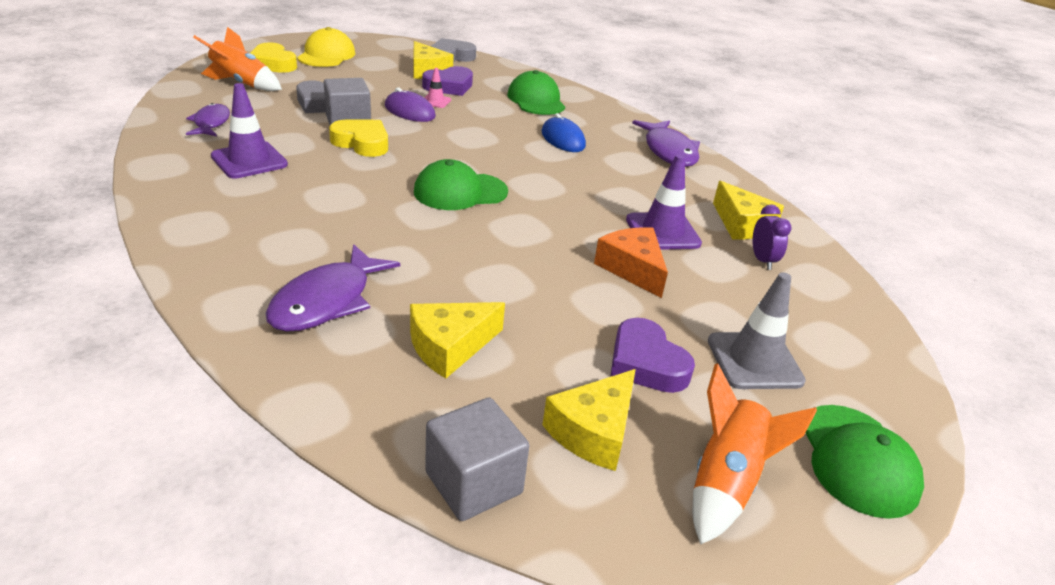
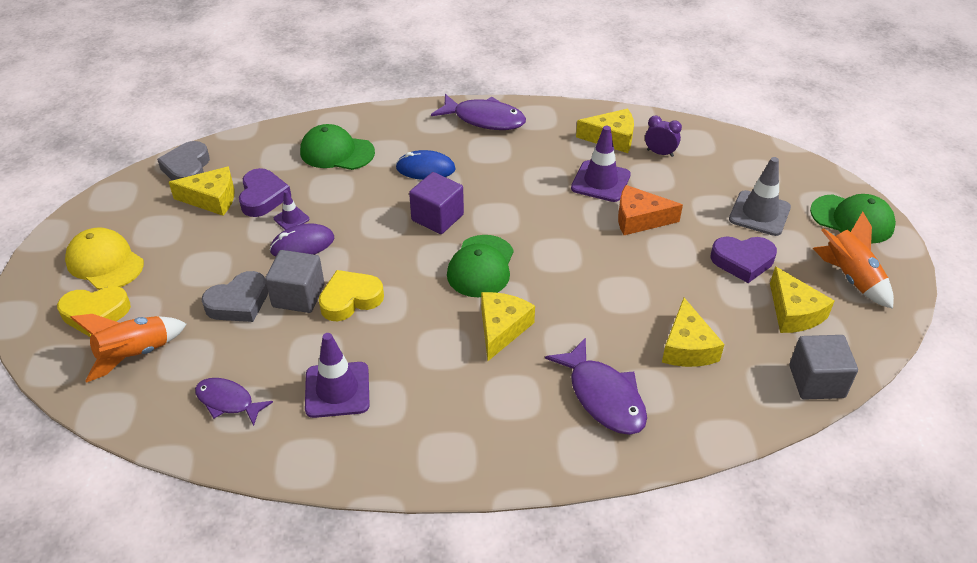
camera: 55 degrees left, 10 degrees up
(383, 220) = (501, 329): none -> yellow cheese
(435, 101) = (291, 219): pink traffic cone -> purple traffic cone
(504, 158) = (437, 217): none -> purple cube

